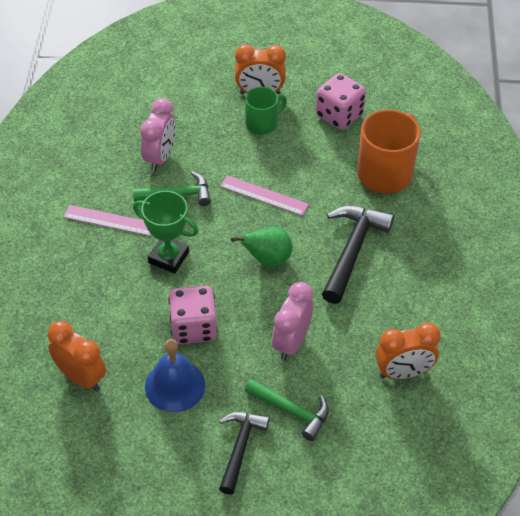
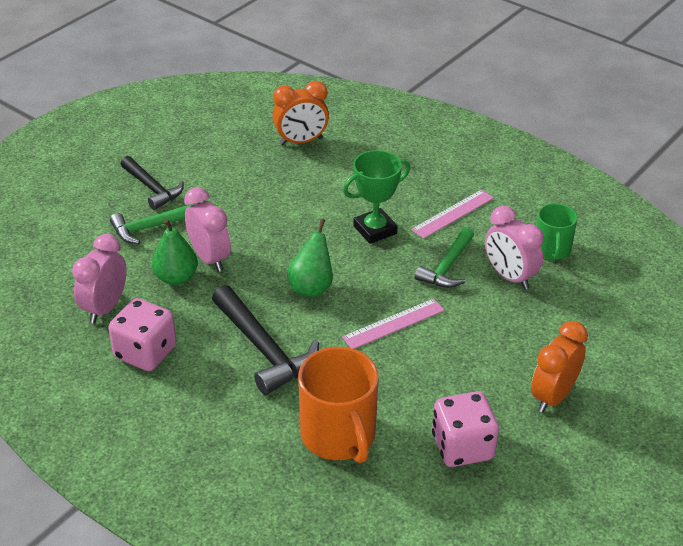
camera: 125 degrees right, 10 degrees down
(175, 386) = (242, 180): blue bell -> none
(193, 328) = (285, 212): pink dice -> pink dice (145, 352)
(262, 123) = (500, 374): green mug -> green mug (552, 249)
(331, 350) = (176, 278): none -> green pear
(403, 373) = (105, 308): orange clock -> pink clock

